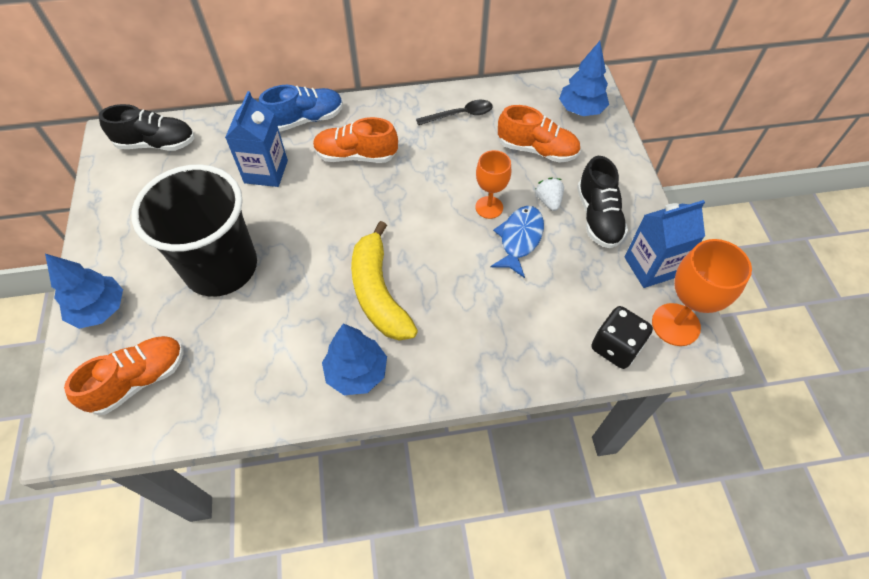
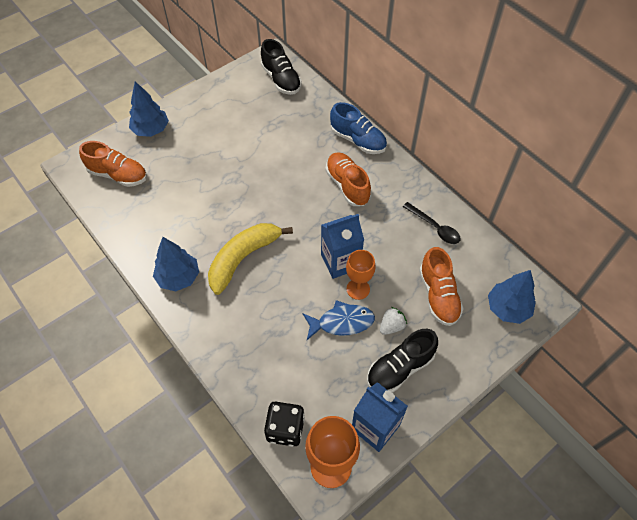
camera: 60 degrees right, 0 degrees up
(221, 267) = (212, 166): black cup -> none
(266, 172) = (298, 145): blue carton -> blue carton (340, 261)

